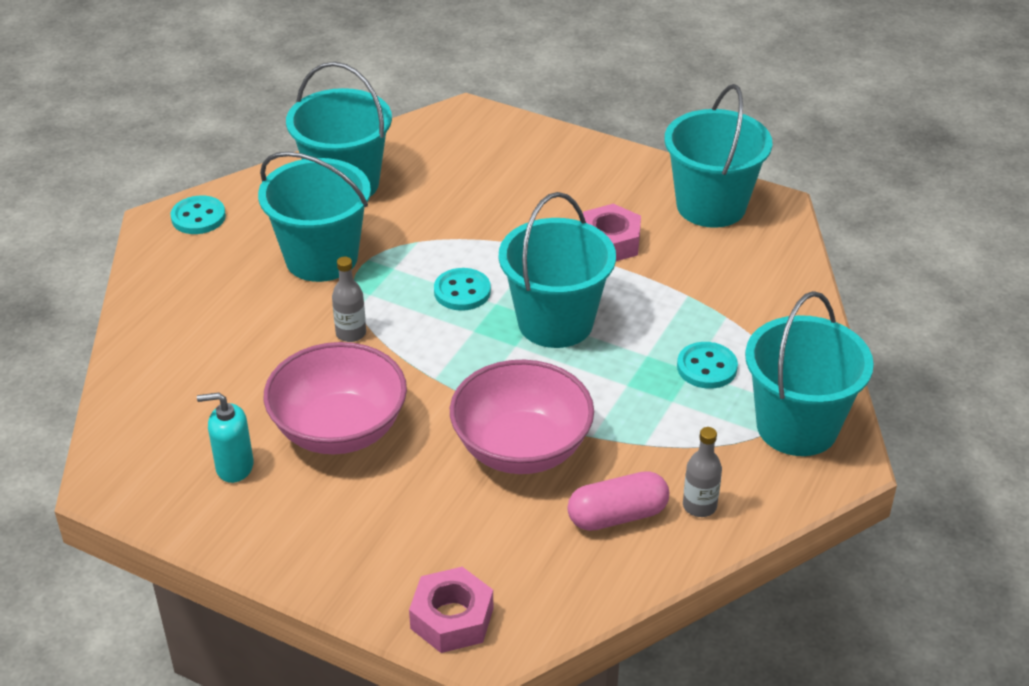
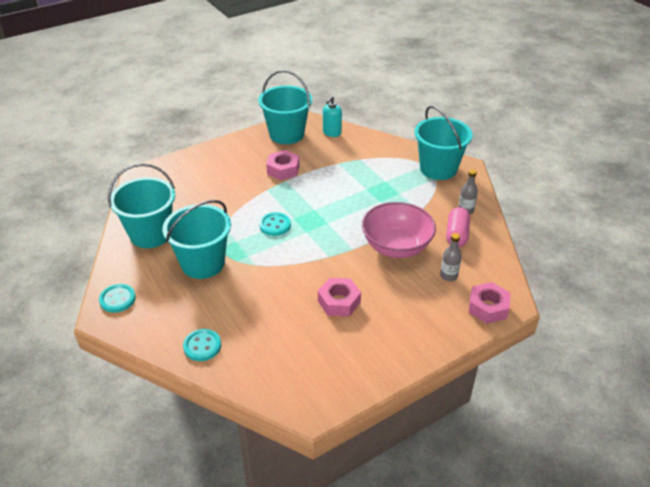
camera: 60 degrees left, 0 degrees up
(234, 467) = (337, 351): turquoise soap dispenser -> turquoise soap dispenser (332, 133)
(339, 430) = (339, 302): pink bowl -> pink nut
(351, 333) = (271, 273): grey bottle -> grey bottle (448, 276)
(555, 322) = (322, 205): turquoise bucket -> none
(706, 367) = (386, 176): turquoise button -> turquoise button (202, 346)

